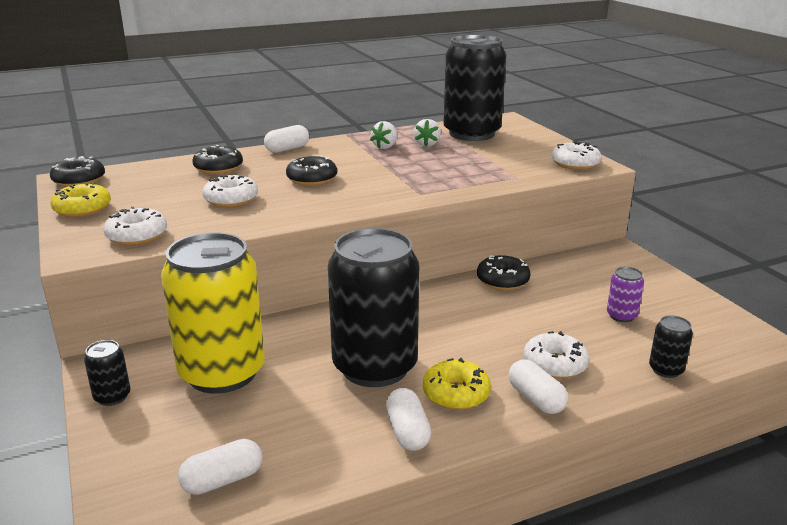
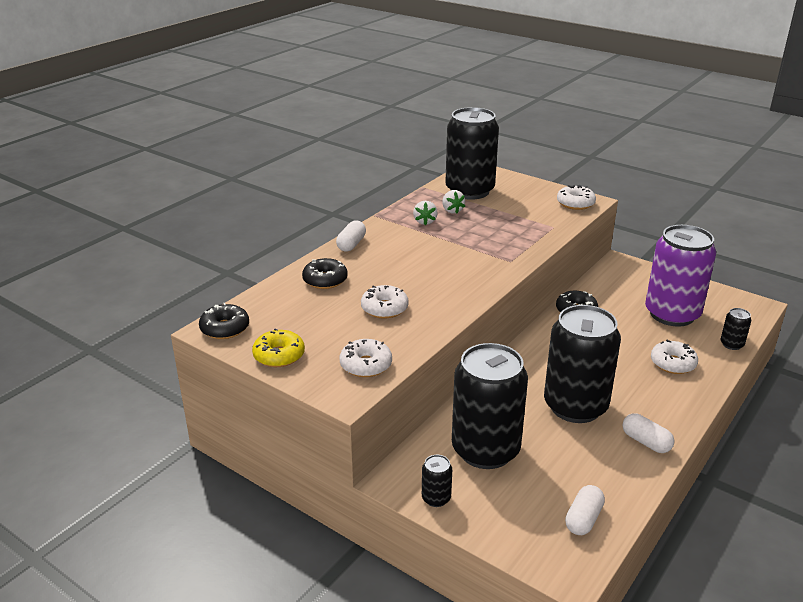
camera: 30 degrees left, 5 degrees up
(222, 372) = (485, 450): yellow can -> black can
(312, 179) = (415, 270): black donut -> none
(456, 393) = (642, 405): yellow donut -> none
(536, 399) = (688, 391): white capsule -> none
(621, 316) = (672, 314): purple can -> purple can, size x2.49

